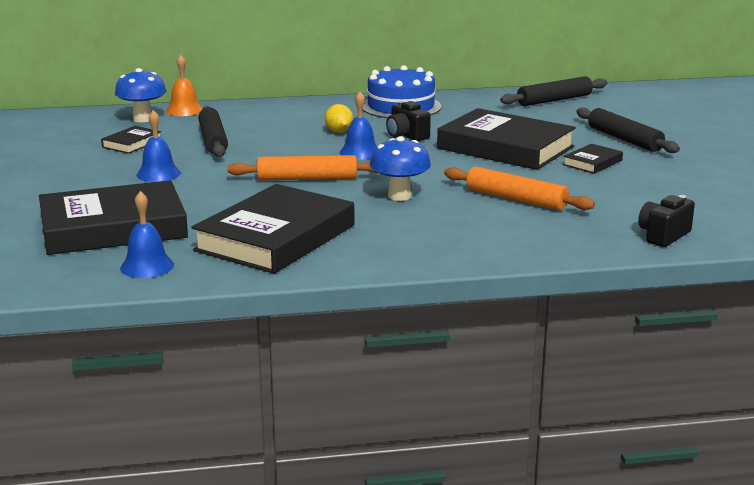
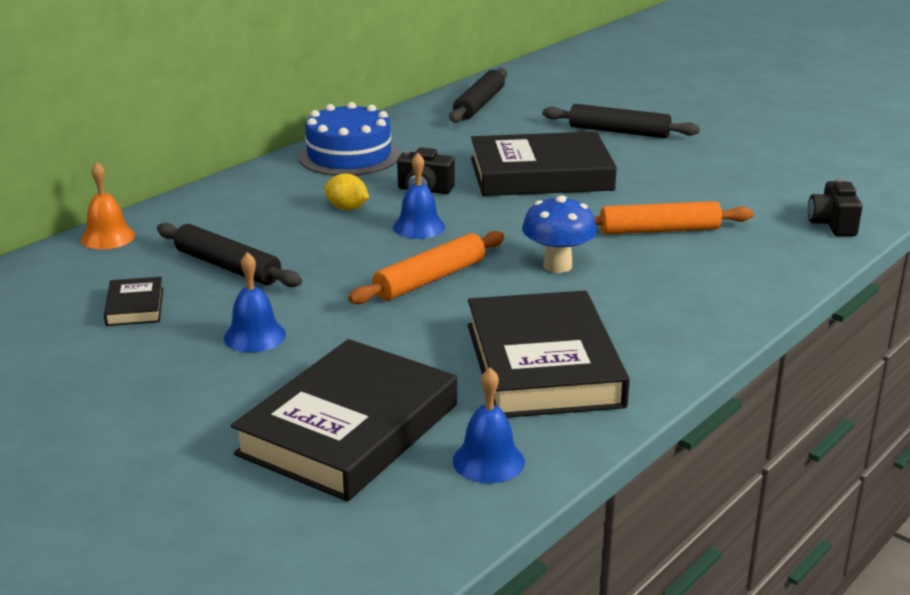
camera: 40 degrees left, 5 degrees up
(143, 119) = (77, 267): blue mushroom -> none
(592, 163) = (642, 166): black book -> none

